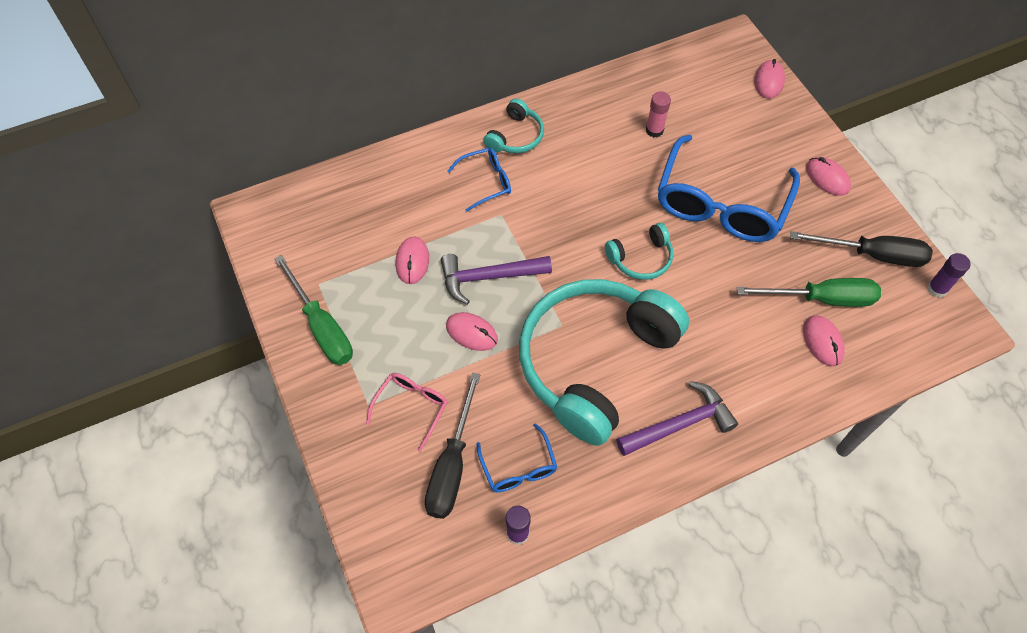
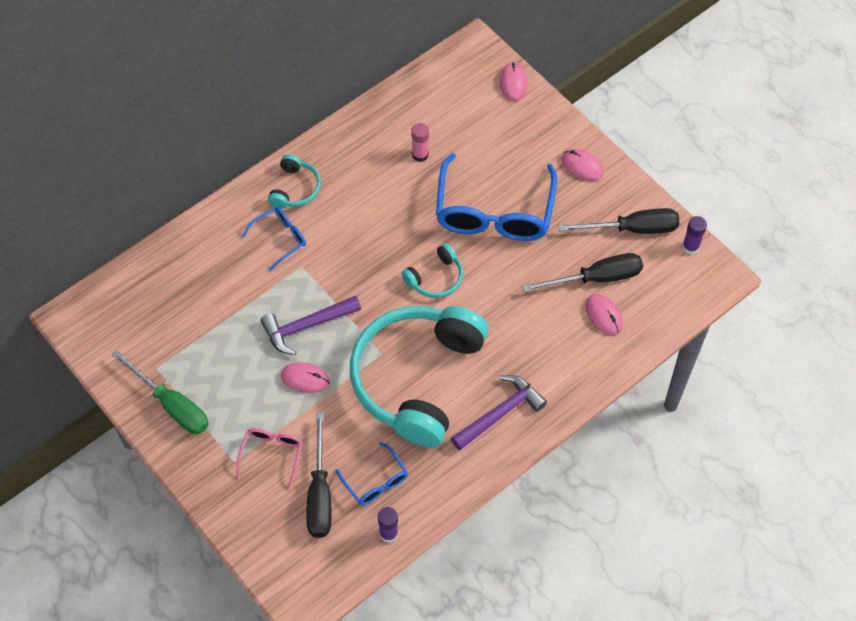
camera: 15 degrees left, 0 degrees up
(412, 261) = (234, 328): pink mouse -> none
(821, 299) = (596, 278): green screwdriver -> black screwdriver

